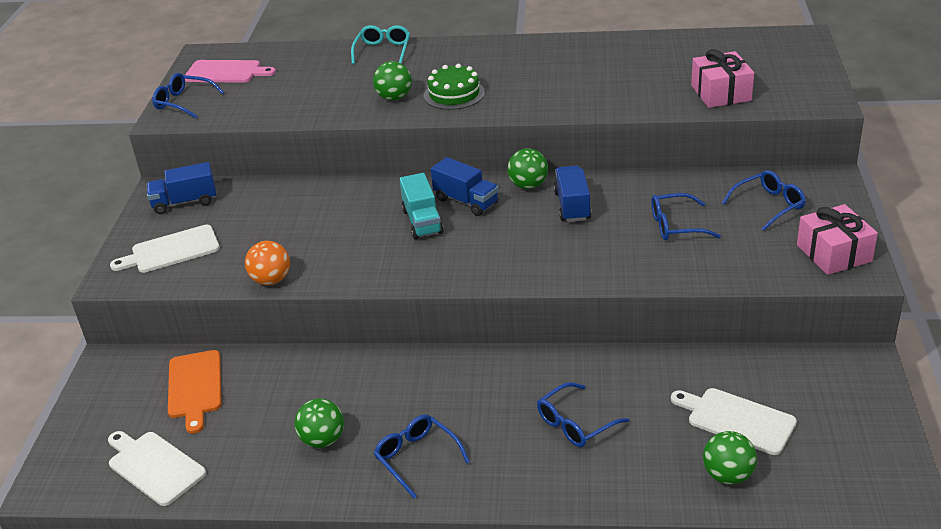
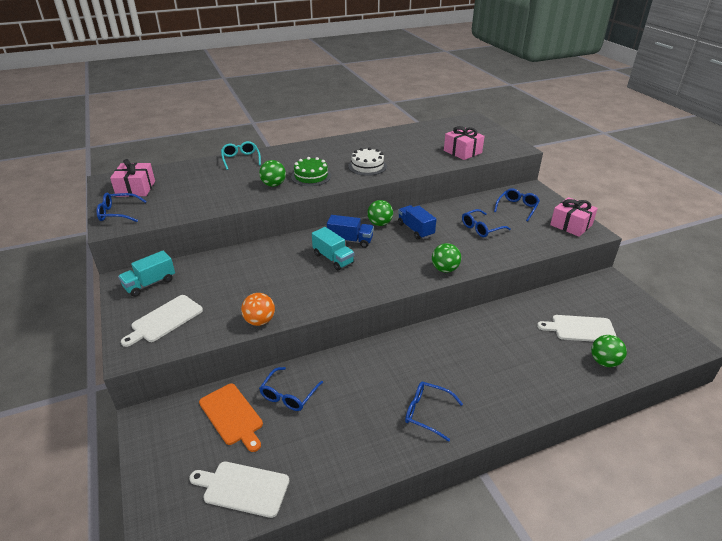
camera: 30 degrees left, 0 degrees up
(185, 202) = (150, 284): blue truck -> turquoise truck
(226, 72) = (136, 188): pink cutting board -> pink gift
(323, 440) = (355, 422): green ball -> green ball (445, 269)
(547, 92) = (367, 166): none -> white cake
(575, 424) = (501, 358): blue glasses -> blue glasses (289, 395)

